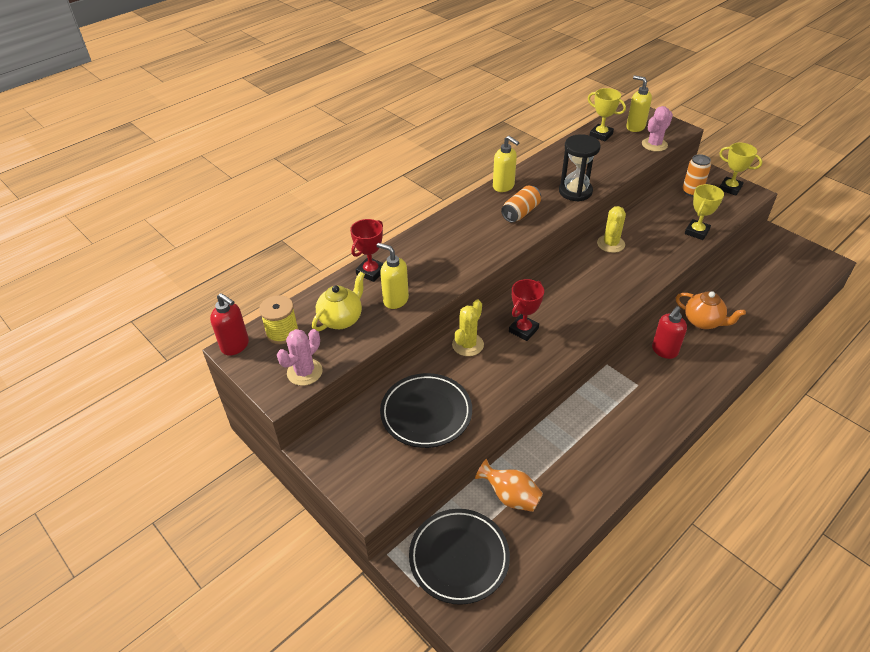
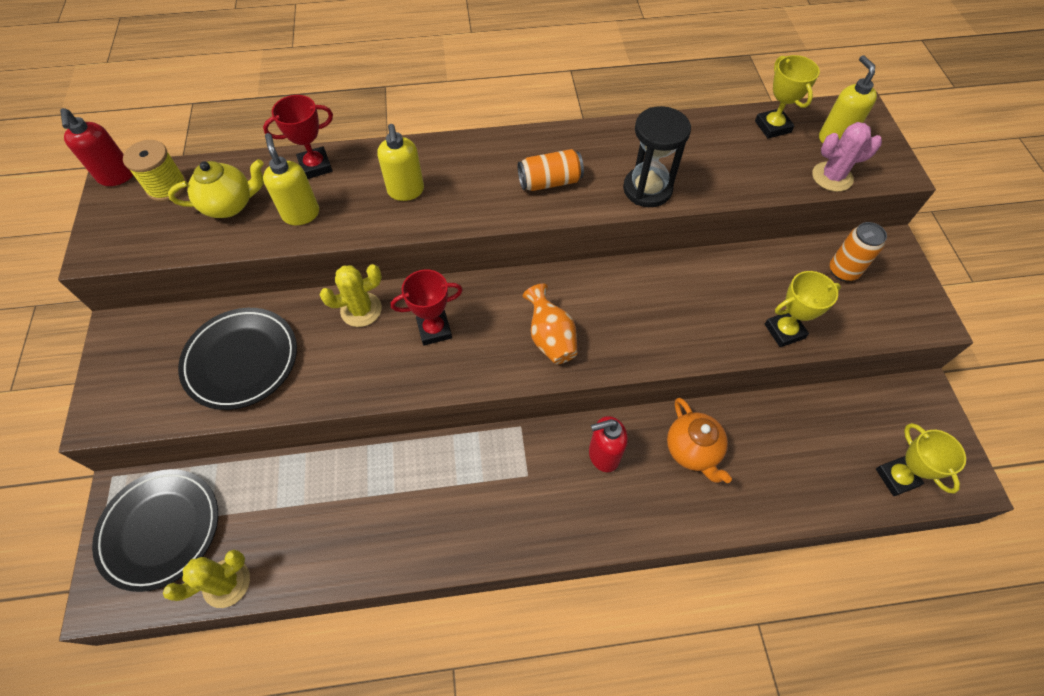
camera: 35 degrees right, 15 degrees up
(304, 372) = (137, 244): pink cactus -> none
(503, 186) = (569, 137): yellow soap dispenser -> yellow soap dispenser (406, 191)
(510, 496) = (268, 503): orange vase -> orange vase (550, 338)
(610, 244) = (652, 282): yellow cactus -> yellow cactus (226, 583)
(730, 188) = (906, 296): yellow trophy -> yellow trophy (896, 477)

